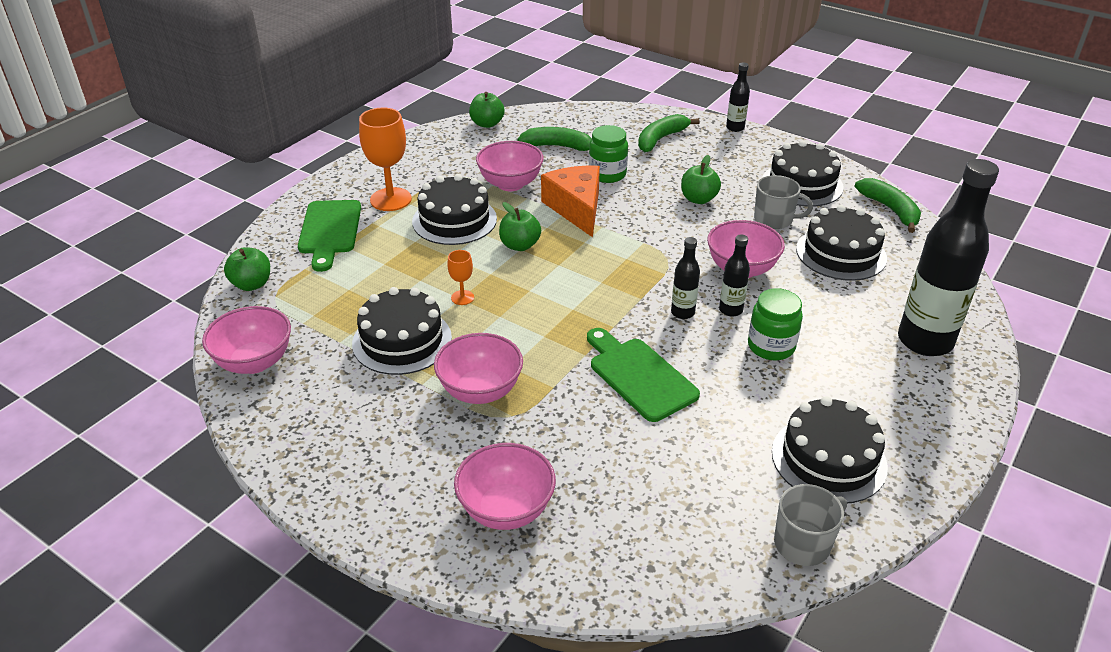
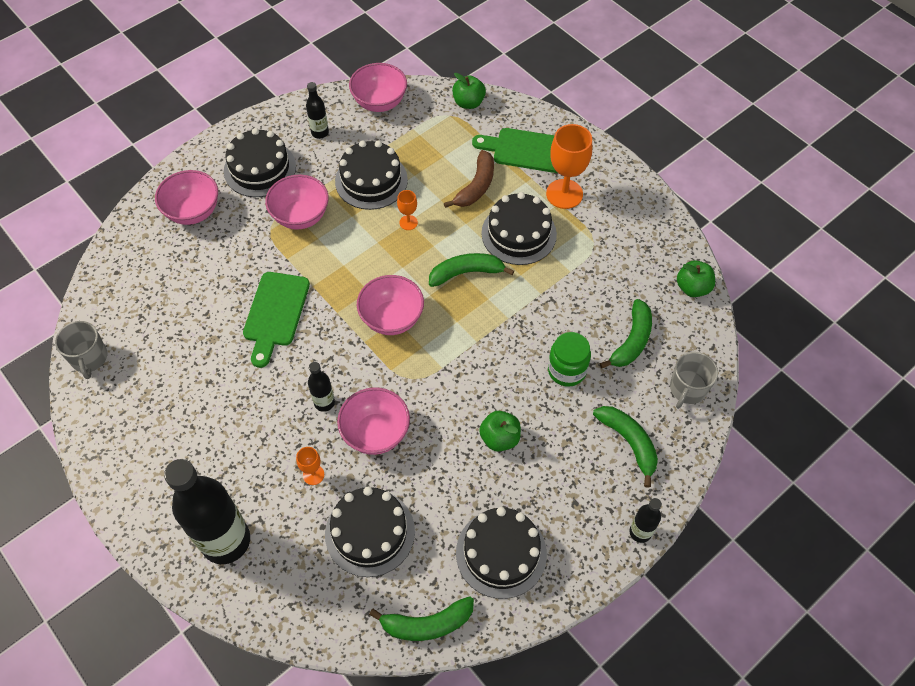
camera: 105 degrees right, 20 degrees up
(393, 257) = (476, 186): none -> brown banana
(510, 184) = (568, 285): pink bowl -> pink bowl (392, 318)
(520, 245) = (466, 273): green apple -> green banana
(576, 208) = (512, 328): orange cheese -> none
(639, 376) = (275, 313): green cutting board -> green cutting board turned 120 degrees clockwise
(682, 312) = (334, 366): black bottle -> black bottle (320, 133)
(771, 346) = (269, 415): green jar -> none
(774, 219) = (444, 495): grey mug -> grey mug (687, 389)
(813, 299) = (313, 475): none -> orange goblet
(829, 459) = (144, 404): black cake -> black cake (260, 169)

